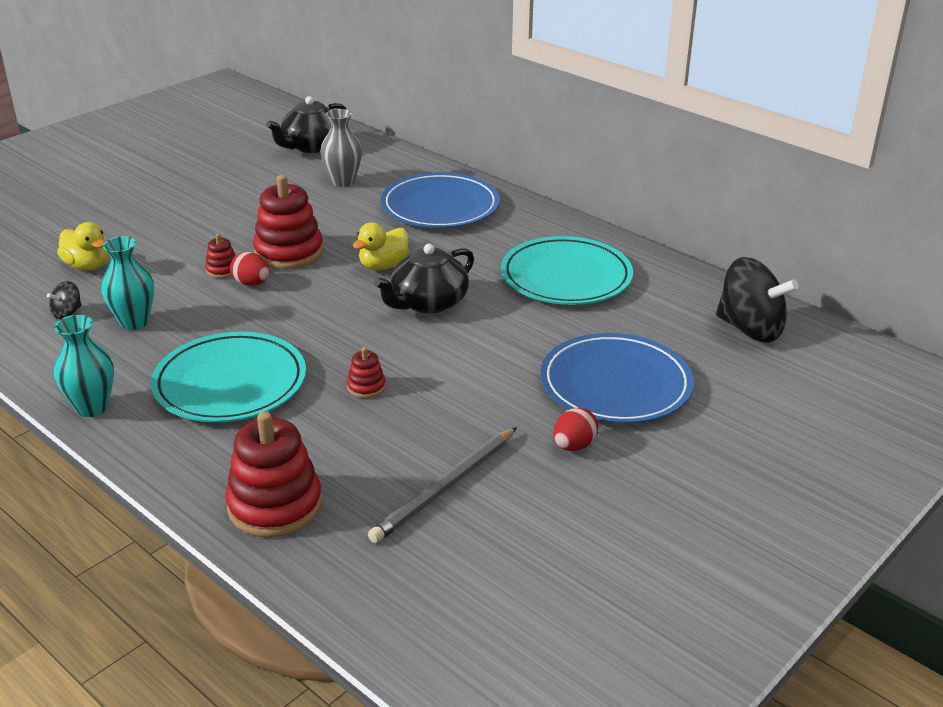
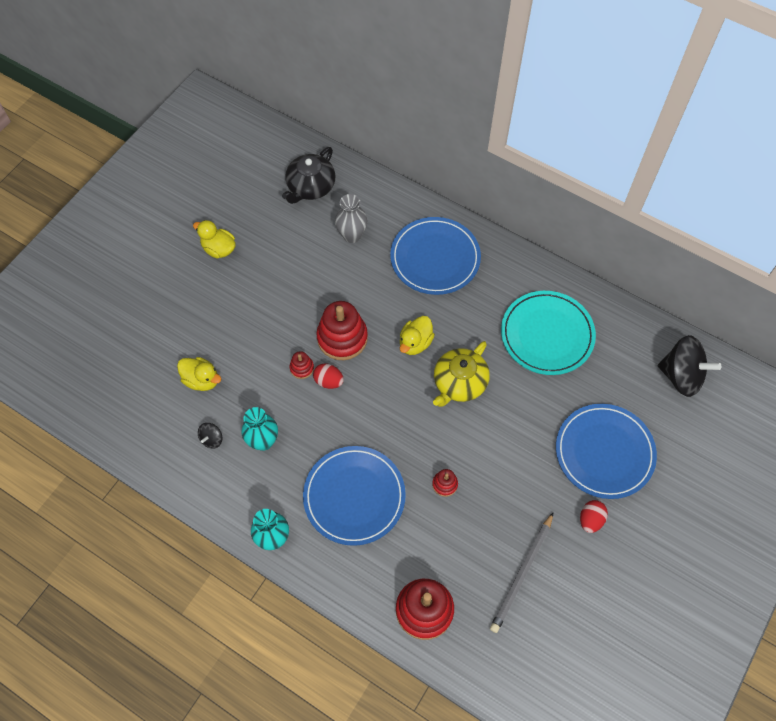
camera: 10 degrees left, 30 degrees up
(175, 176) = (219, 249): none -> yellow duck
(230, 383) = (354, 496): turquoise plate -> blue plate
(428, 303) = (459, 383): black teapot -> yellow teapot

